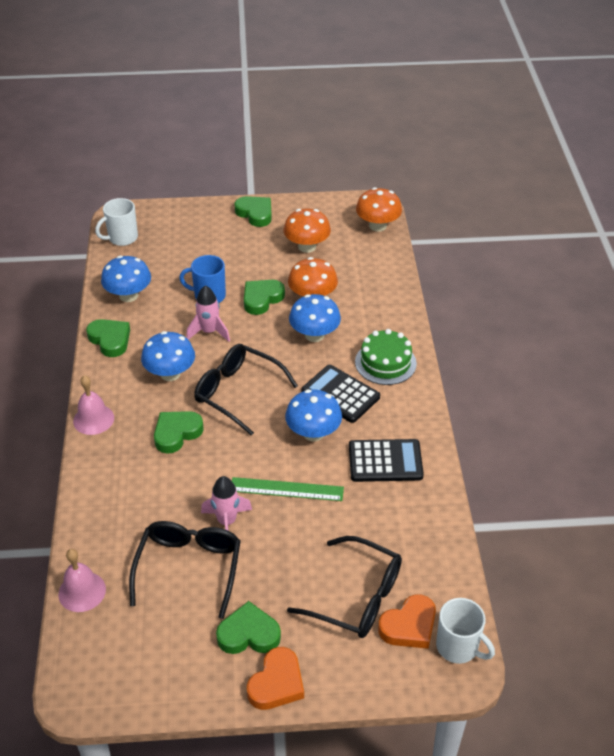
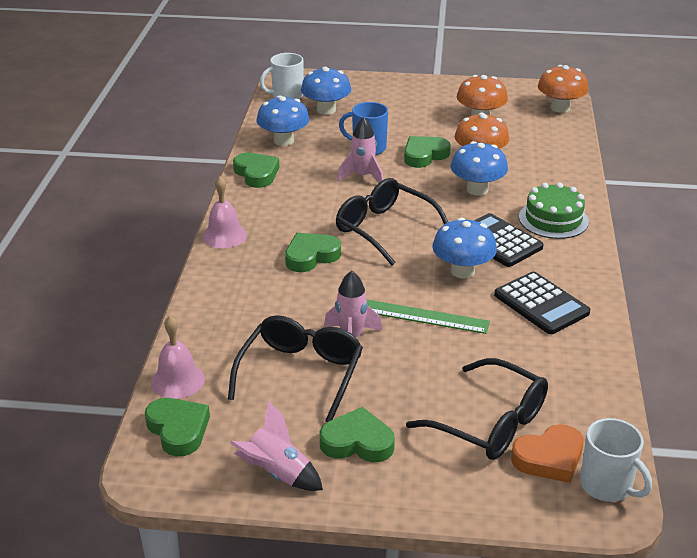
camera: 10 degrees right, 10 degrees down
(170, 374) = (314, 206): blue mushroom -> blue mushroom (326, 110)
(186, 678) = (277, 474): none -> pink rocket
(255, 213) = (429, 88): green heart -> green heart (178, 430)
(277, 683) = (382, 493): orange heart -> none
(385, 461) = (541, 304): black calculator -> black calculator turned 45 degrees clockwise

